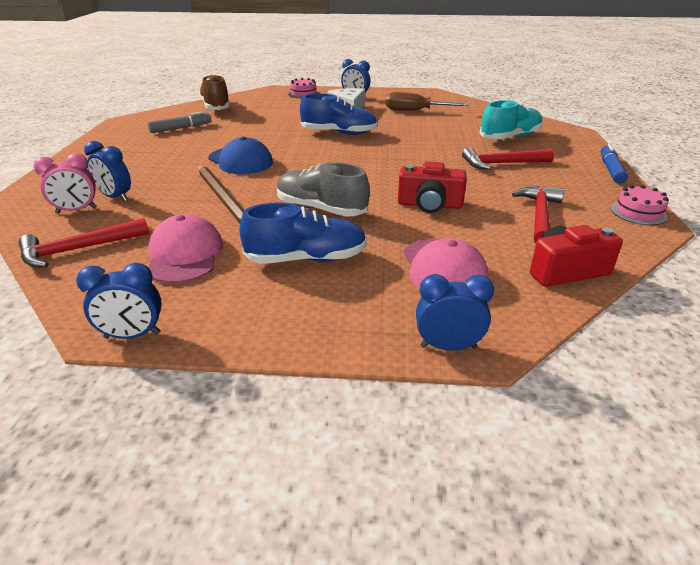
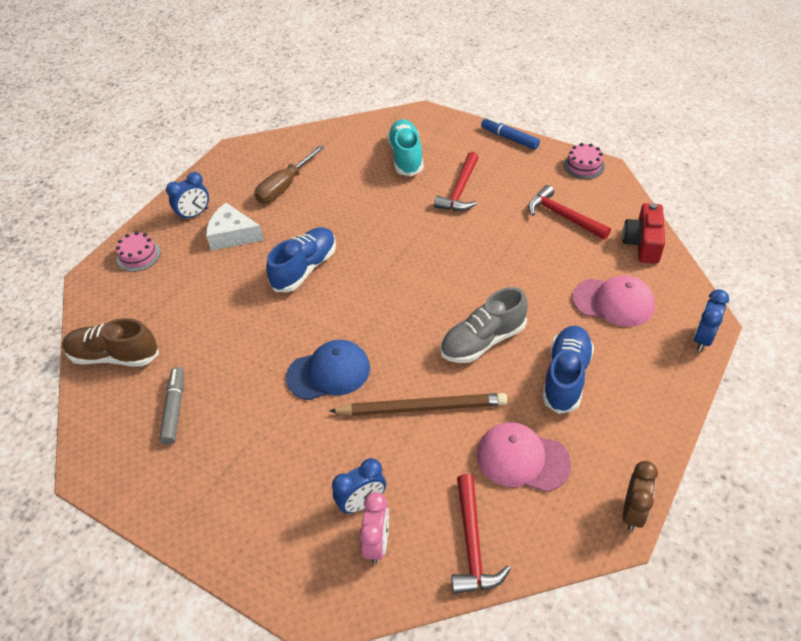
camera: 60 degrees left, 15 degrees up
(132, 335) = (633, 512): blue clock -> brown clock
(429, 205) = (513, 268): red camera -> none

